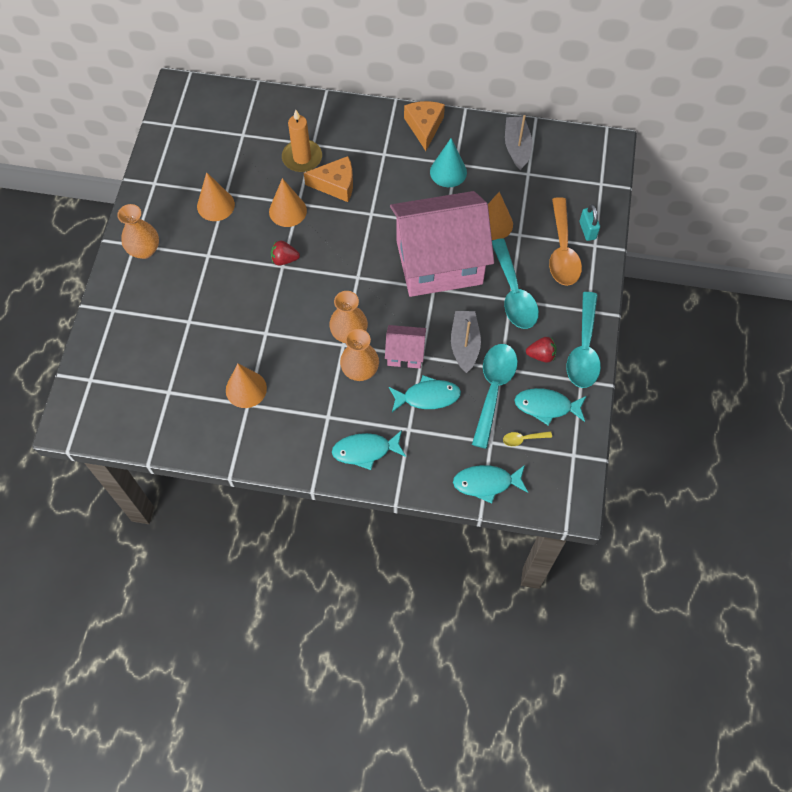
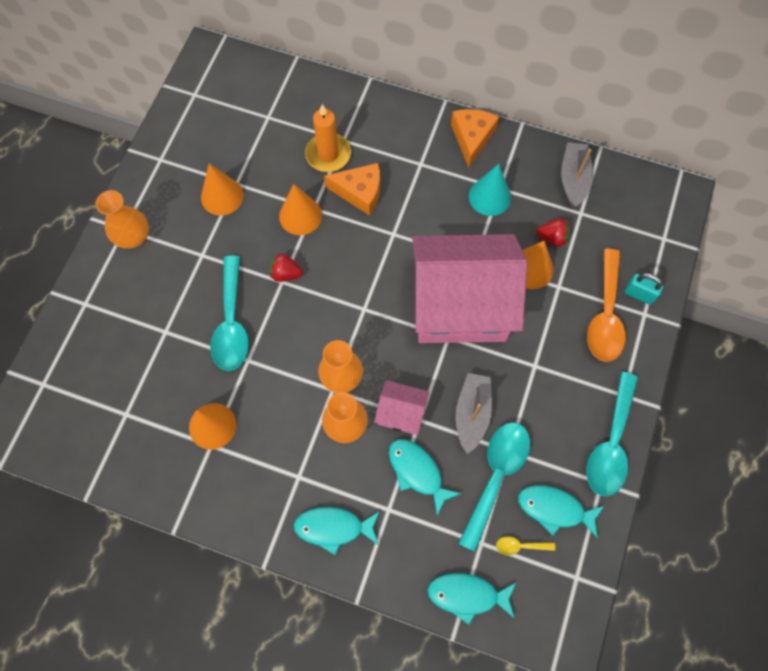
camera: 10 degrees right, 5 degrees up
(427, 397) = (417, 472): turquoise fish -> turquoise fish turned 135 degrees counterclockwise
(514, 293) = (540, 358): turquoise spoon -> turquoise spoon (231, 323)
(541, 355) = (559, 442): red strawberry -> red strawberry (552, 238)
(587, 230) = (639, 294): turquoise padlock -> turquoise padlock turned 60 degrees counterclockwise

